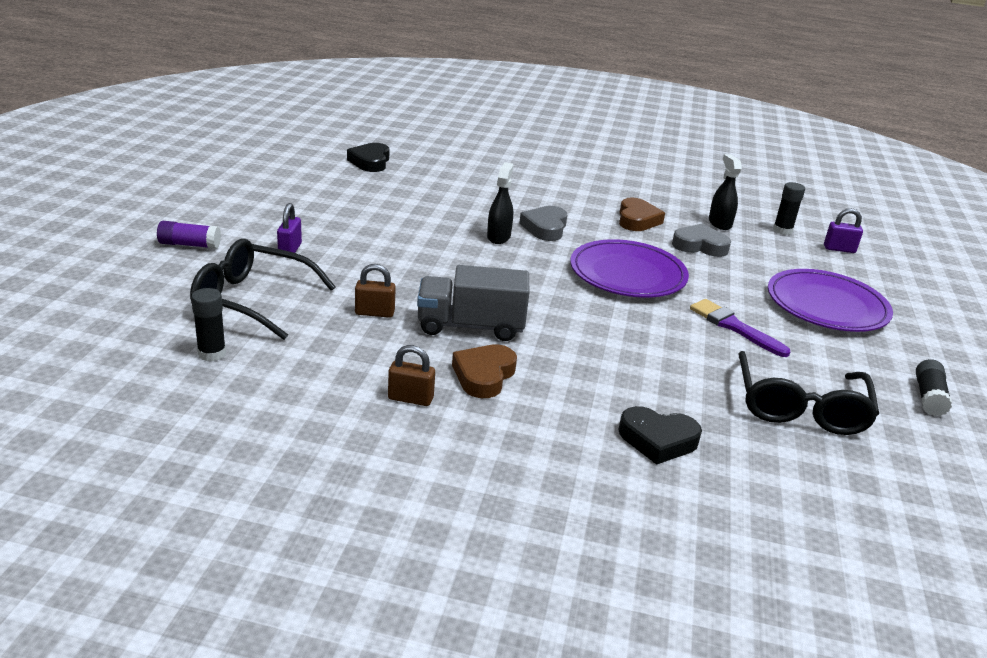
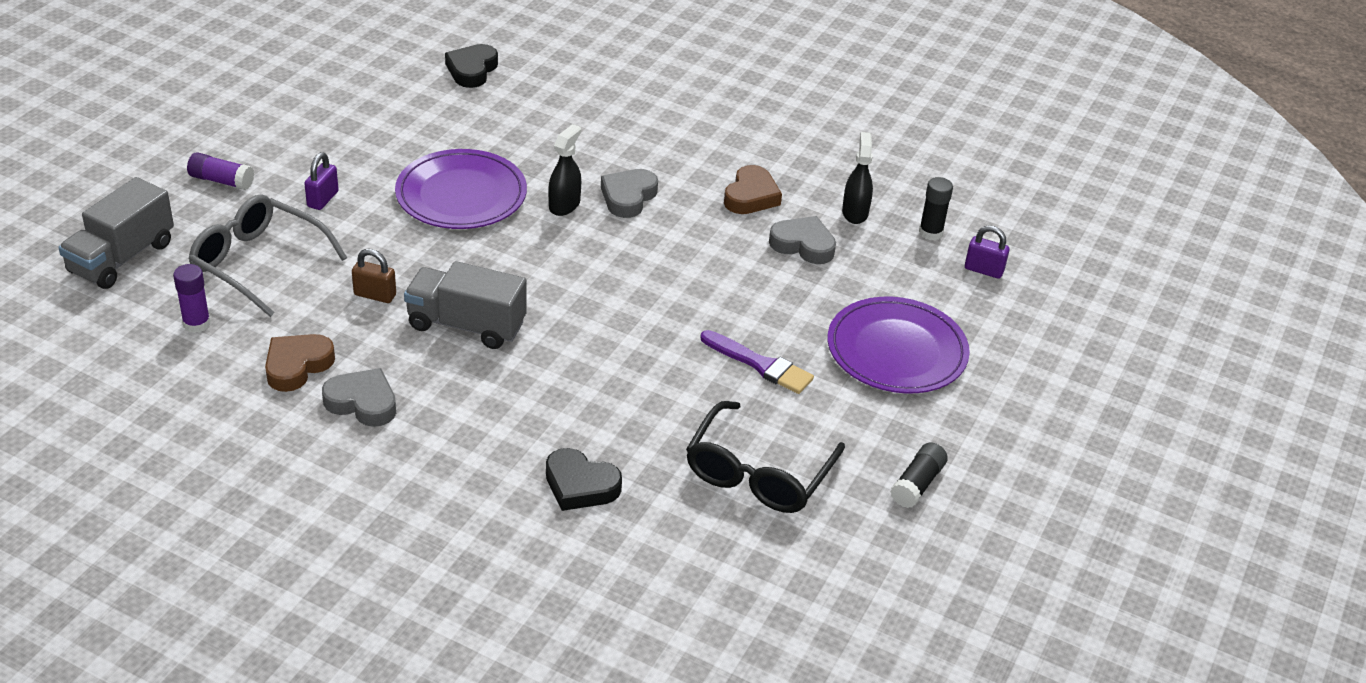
camera: 15 degrees right, 10 degrees up
(113, 309) = (121, 258): none -> grey truck
(212, 353) = (196, 324): black glue stick -> purple glue stick
(252, 300) = (258, 263): black glasses -> grey glasses
(410, 398) = (362, 402): brown padlock -> grey heart
(484, 375) = (448, 387): brown heart -> brown heart (297, 366)
(627, 274) = (684, 277): purple plate -> purple plate (461, 195)
(734, 327) = (760, 365): purple brush -> purple brush turned 150 degrees clockwise

